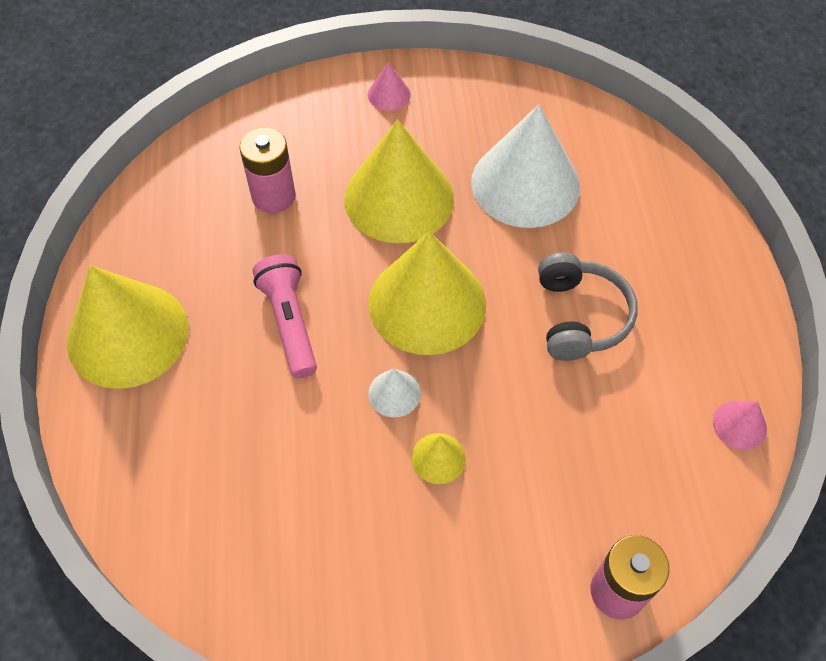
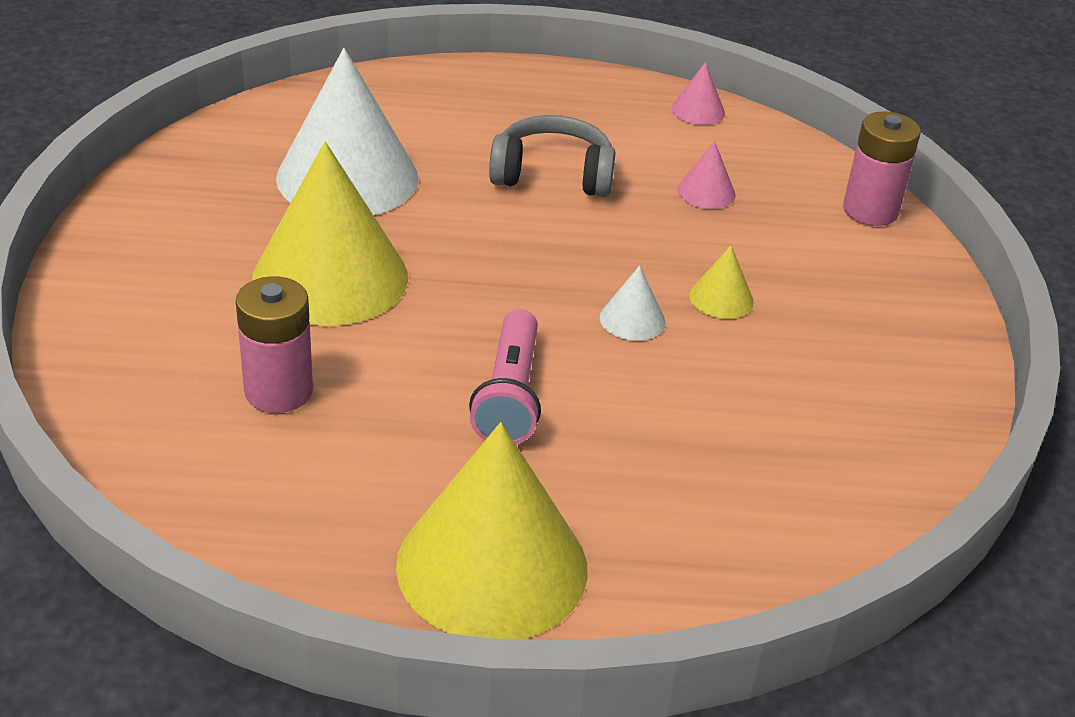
camera: 85 degrees left, 20 degrees down
(289, 323) = (510, 396): pink flashlight -> pink flashlight turned 75 degrees counterclockwise
(389, 94) = (133, 261): pink cone -> pink cone (706, 192)
(427, 303) = (507, 277): yellow cone -> none

